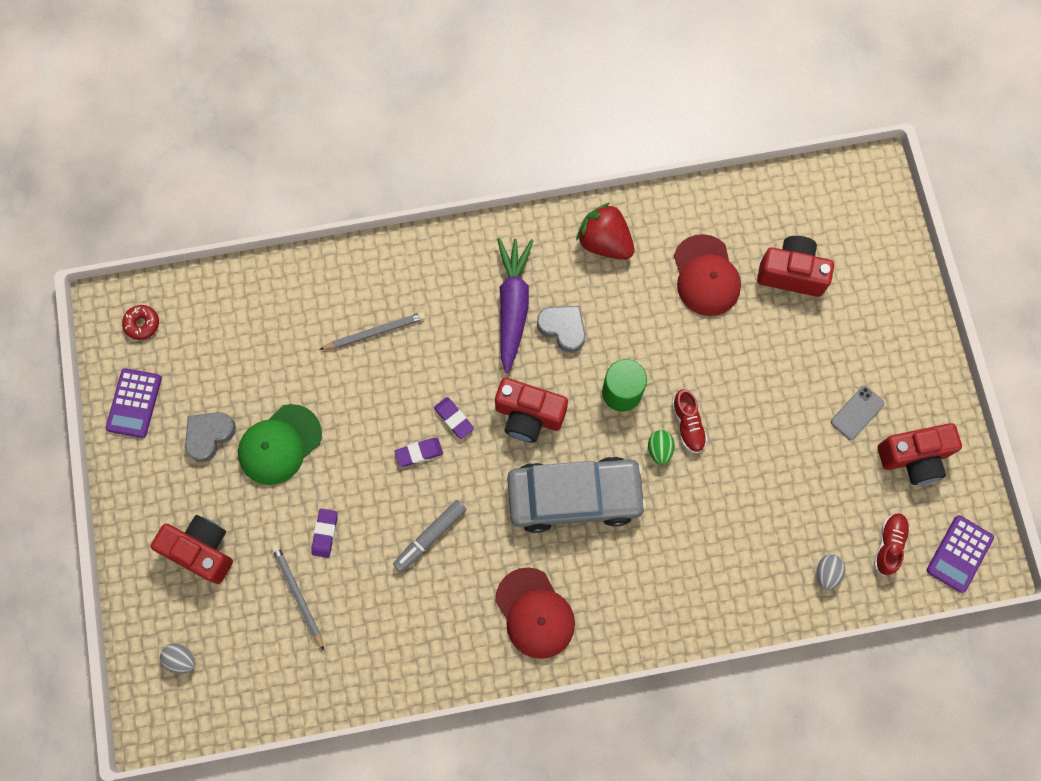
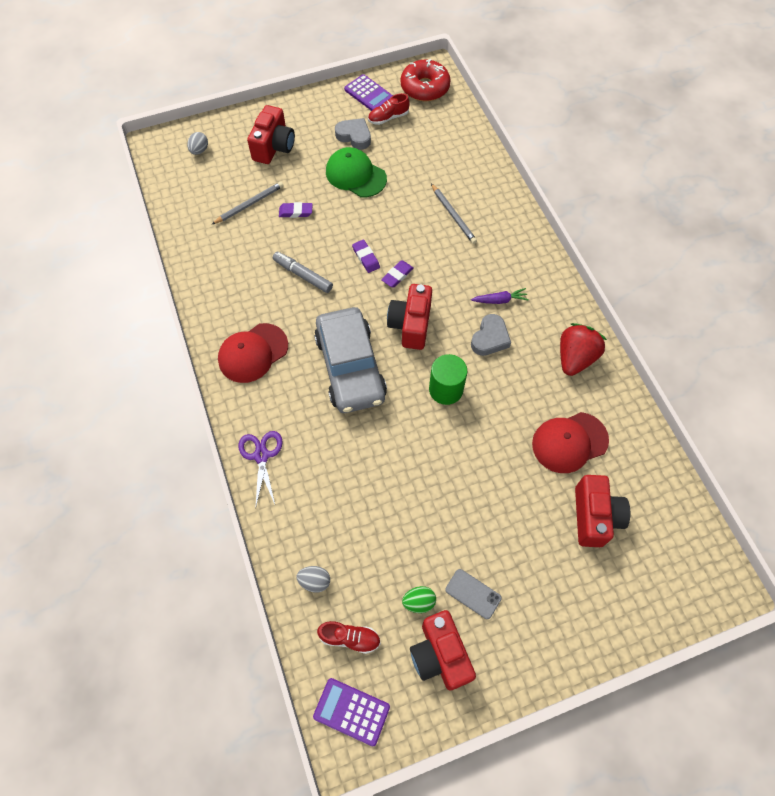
camera: 80 degrees right, 10 degrees down
(134, 403) = (368, 94): purple calculator -> purple calculator turned 135 degrees counterclockwise
(142, 324) = (425, 87): red donut -> red donut, size x1.98
(513, 305) = (500, 300): purple carrot -> purple carrot, size x0.50
(659, 450) = (402, 425): green egg -> green egg (419, 602)
(674, 616) = (261, 455): none -> purple scissors
(688, 424) = (429, 445): red shoe -> red shoe (388, 118)

